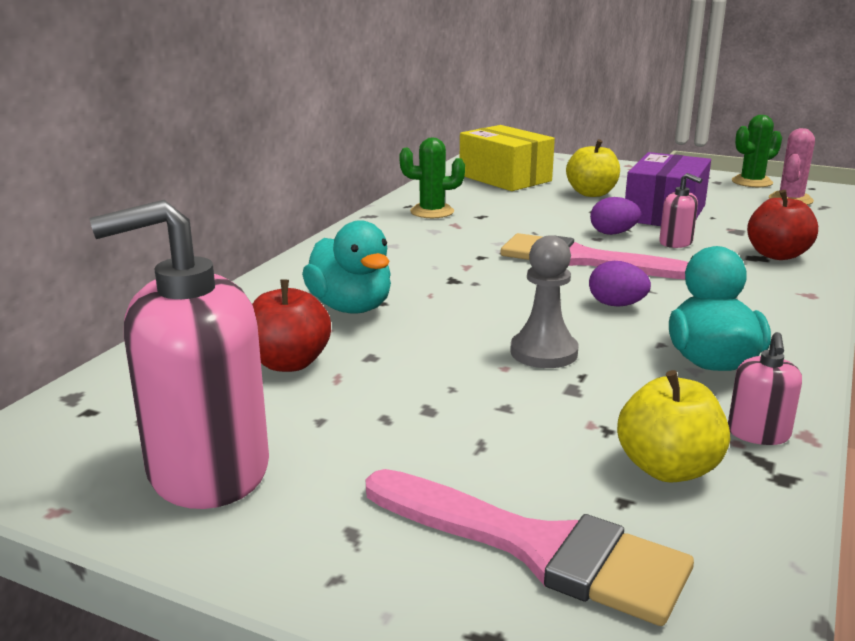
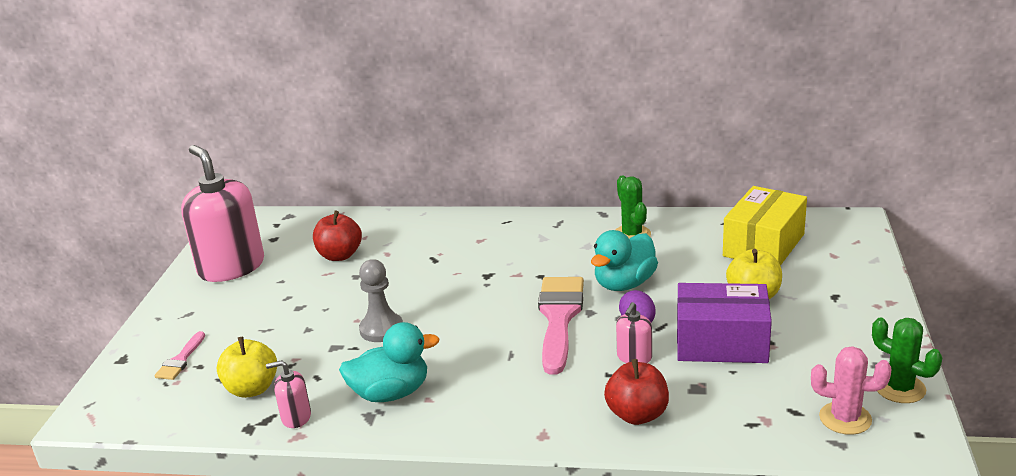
camera: 75 degrees right, 5 degrees up
(351, 307) = (422, 252): turquoise duck -> turquoise duck (624, 284)
(535, 547) = (181, 360): pink brush -> pink brush, size x0.49
(616, 305) = (472, 345): purple egg -> none

